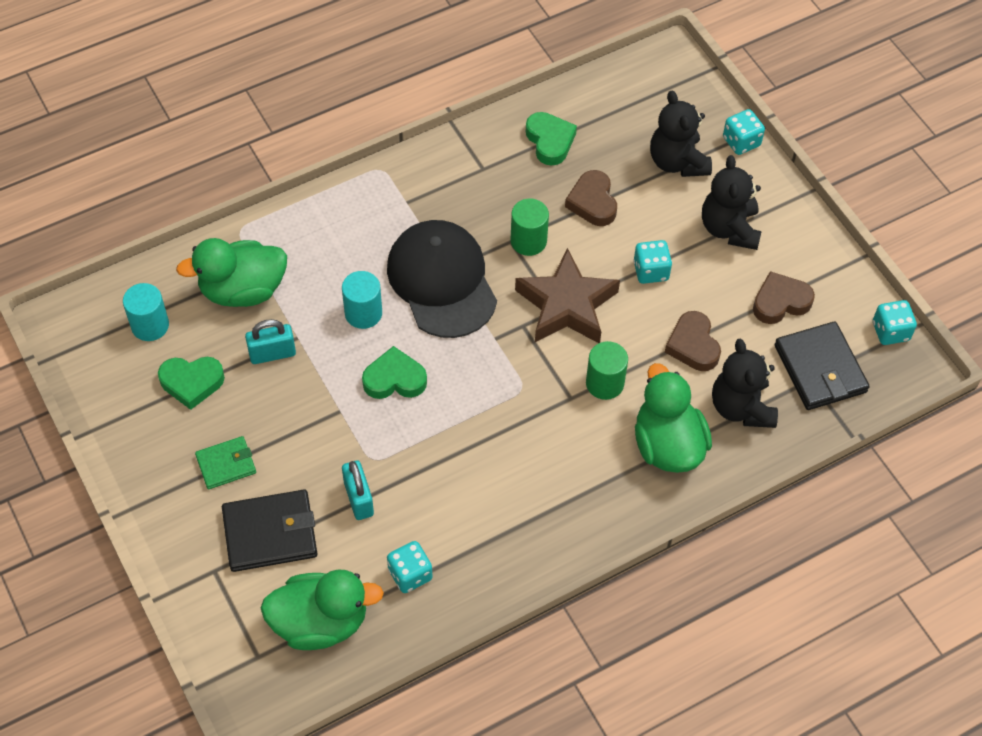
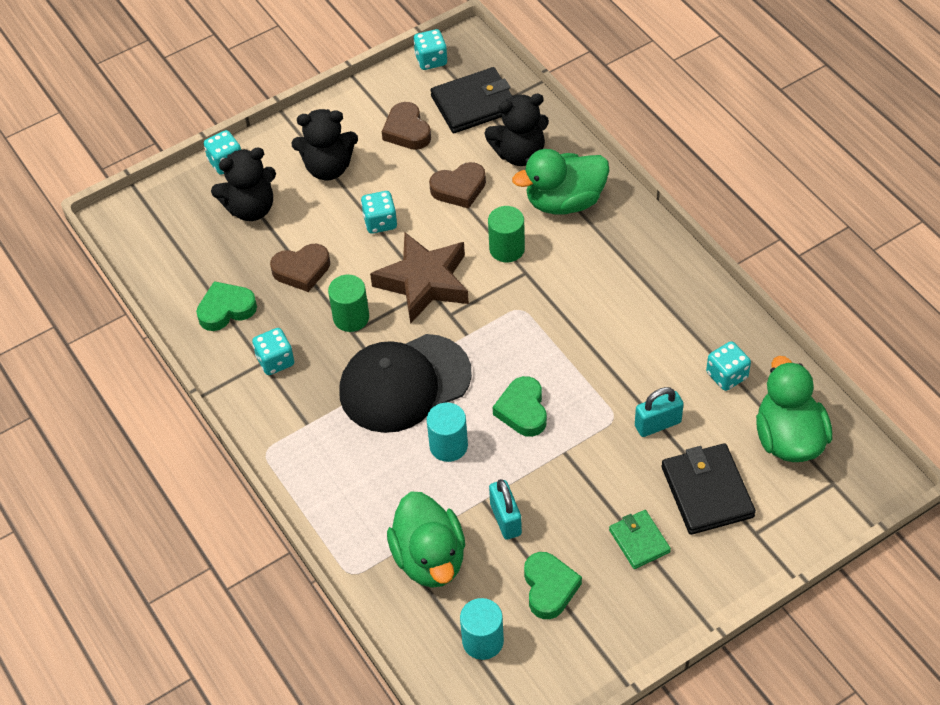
camera: 90 degrees left, 5 degrees down
(483, 179) = (275, 361): none -> turquoise dice

